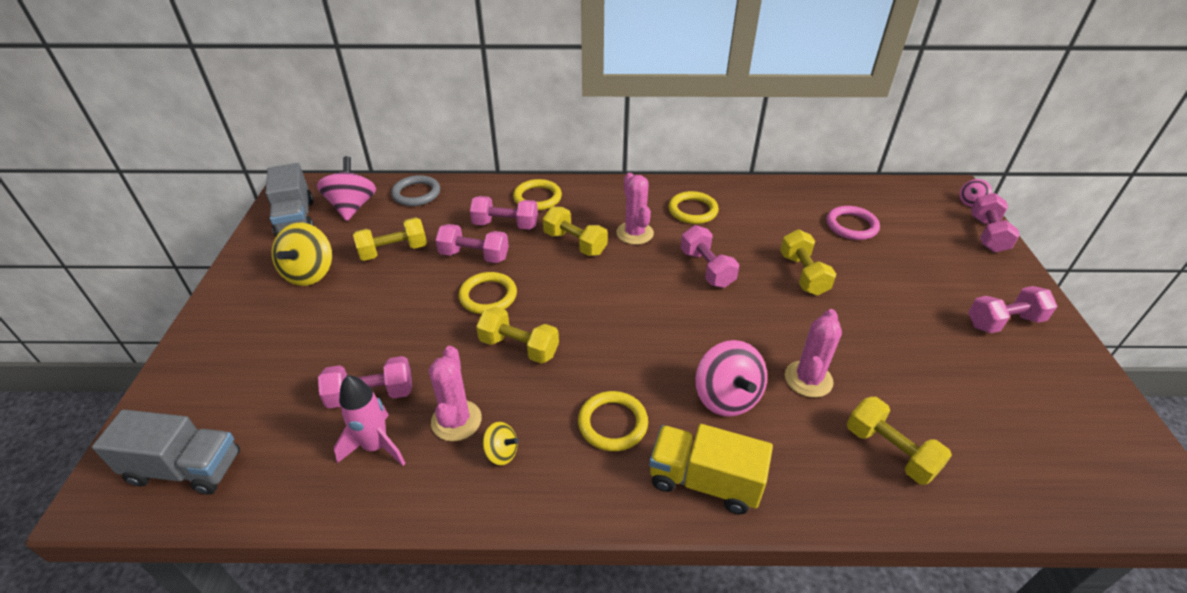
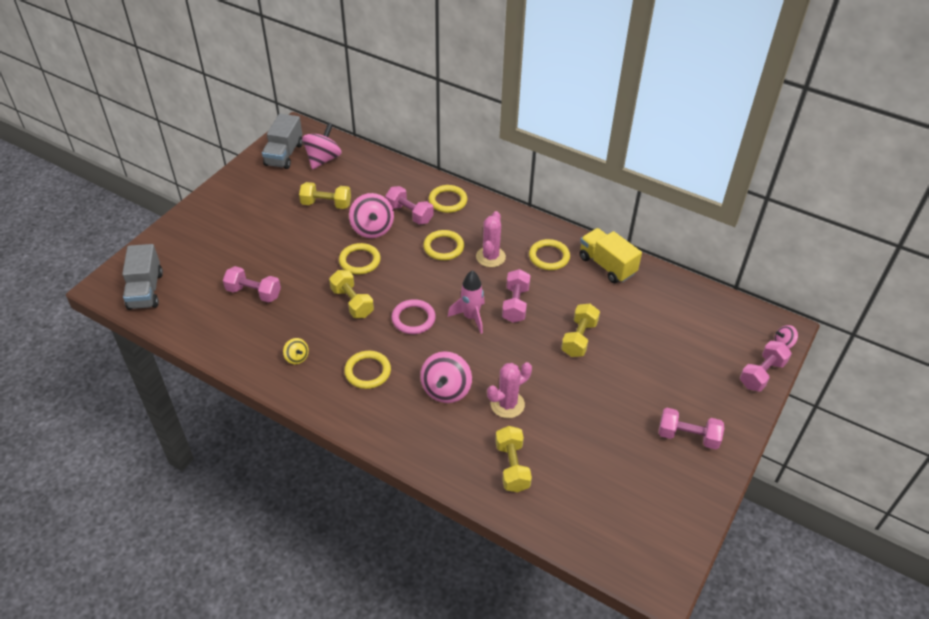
camera: 30 degrees right, 5 degrees up
(186, 468) = (146, 290): grey truck -> grey truck turned 45 degrees clockwise
(310, 273) = (268, 199): yellow spinning top -> none
(376, 446) = (238, 323): pink rocket -> pink rocket (471, 317)
(416, 193) = (370, 165): grey ring -> none
(456, 420) = (287, 329): pink cactus -> none
(474, 256) = (372, 229): pink dumbbell -> pink spinning top
(575, 243) = (443, 247): yellow dumbbell -> yellow ring
(704, 481) = (389, 426): yellow truck -> yellow truck (607, 265)
(851, 226) = (658, 320): pink ring -> pink ring (413, 319)

